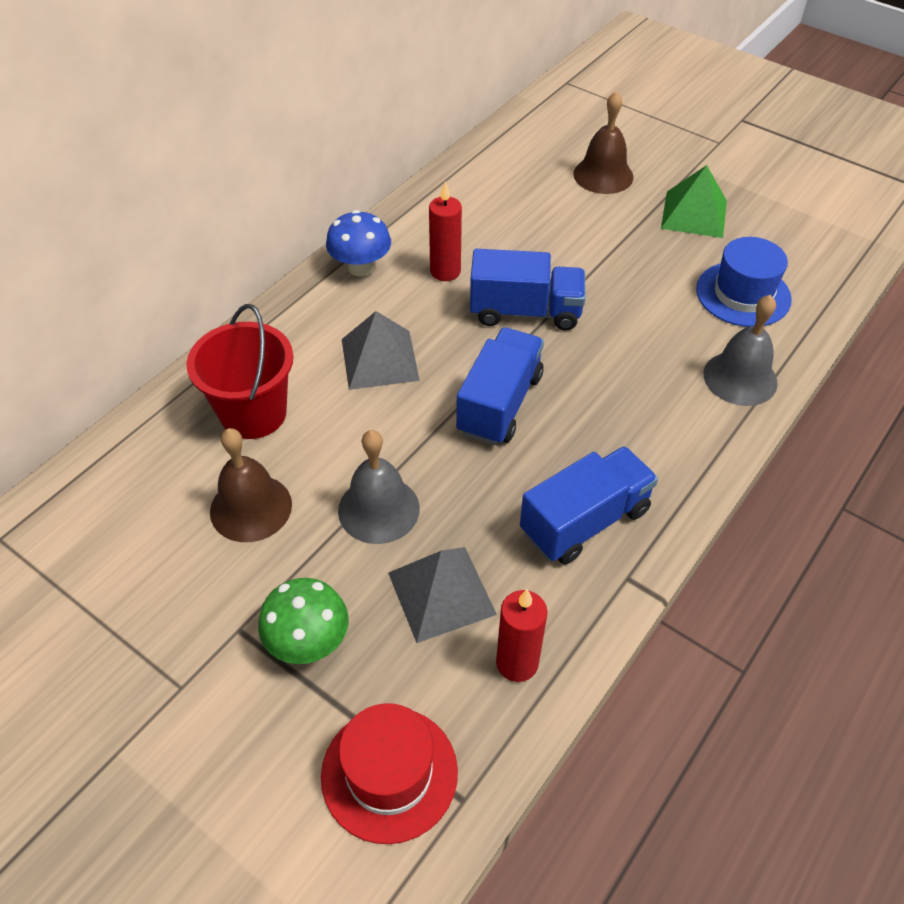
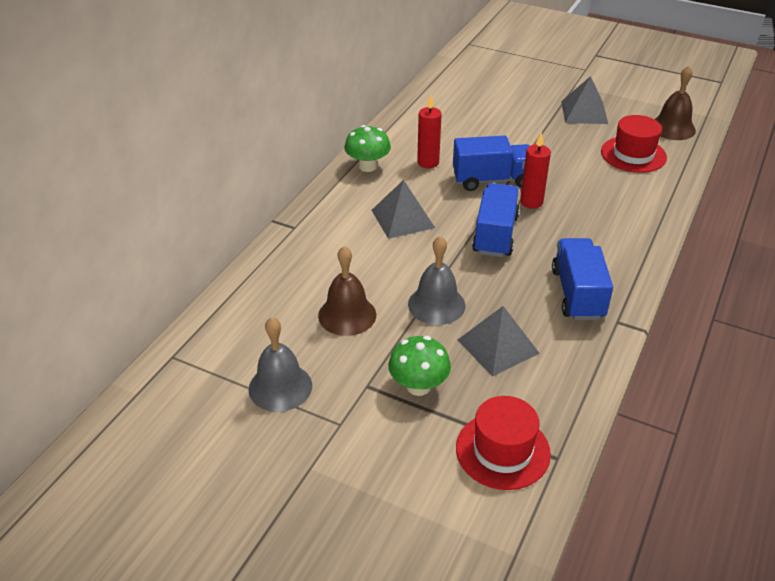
camera: 10 degrees left, 10 degrees down
(253, 413) = (326, 260): red bucket -> none
(360, 267) = (368, 166): blue mushroom -> green mushroom
(517, 663) = (563, 378): red candle -> red candle (531, 202)
(585, 521) = (577, 294): blue truck -> blue truck turned 45 degrees counterclockwise
(603, 175) = (514, 96): brown bell -> brown bell (672, 128)
(694, 214) = (584, 112): green pyramid -> grey pyramid
(740, 378) = (649, 202): grey bell -> grey bell (280, 387)
(743, 294) = (633, 154): blue hat -> red hat

